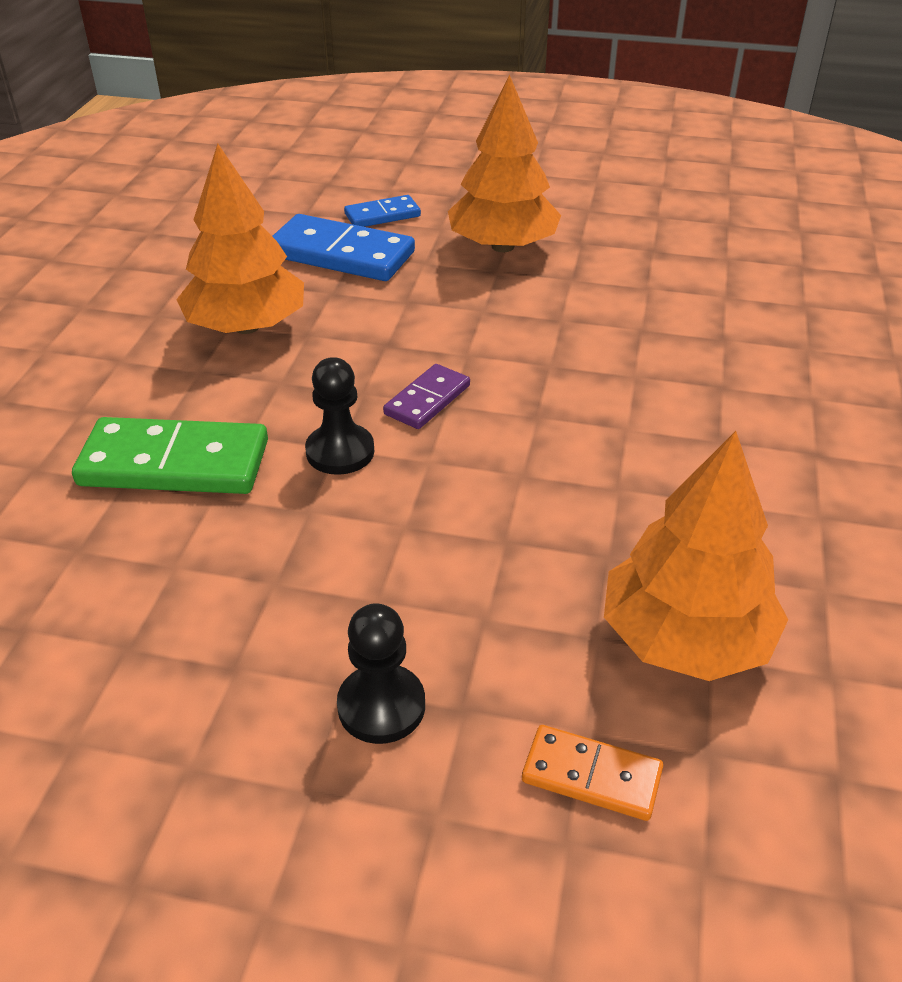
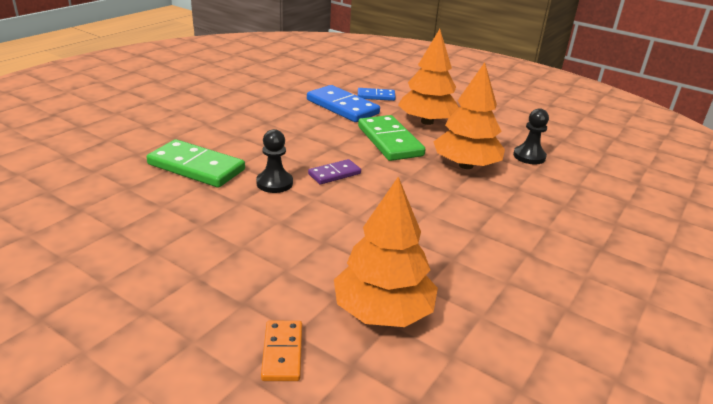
camera: 20 degrees right, 10 degrees down
(247, 327) = (273, 124): orange tree -> orange tree (466, 165)
(381, 706) = (206, 288): black pawn -> black pawn (529, 156)
(470, 304) = (390, 141): none -> green domino
(591, 775) = (282, 353): orange domino -> orange domino turned 45 degrees clockwise

